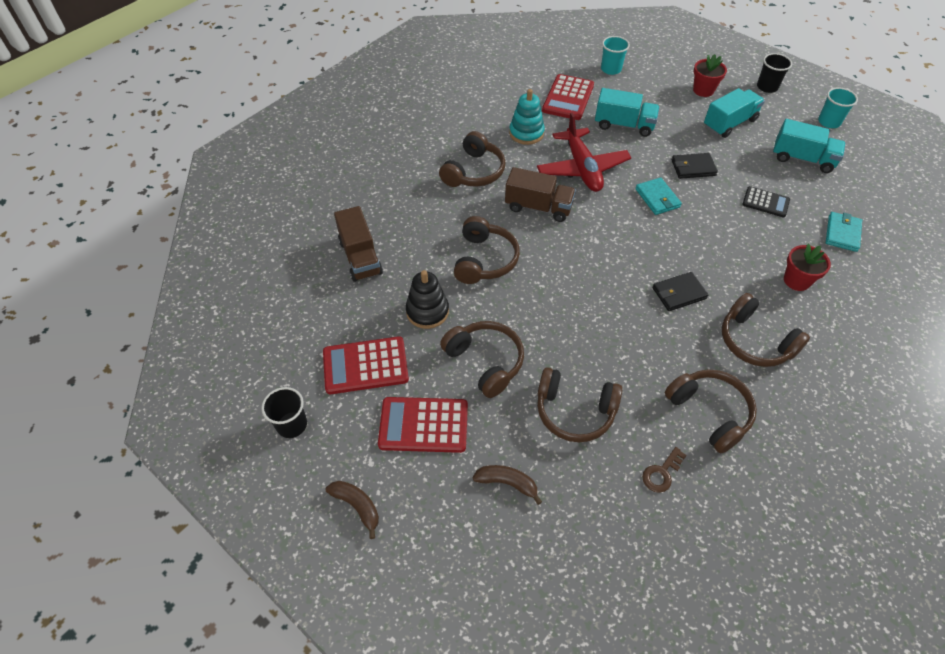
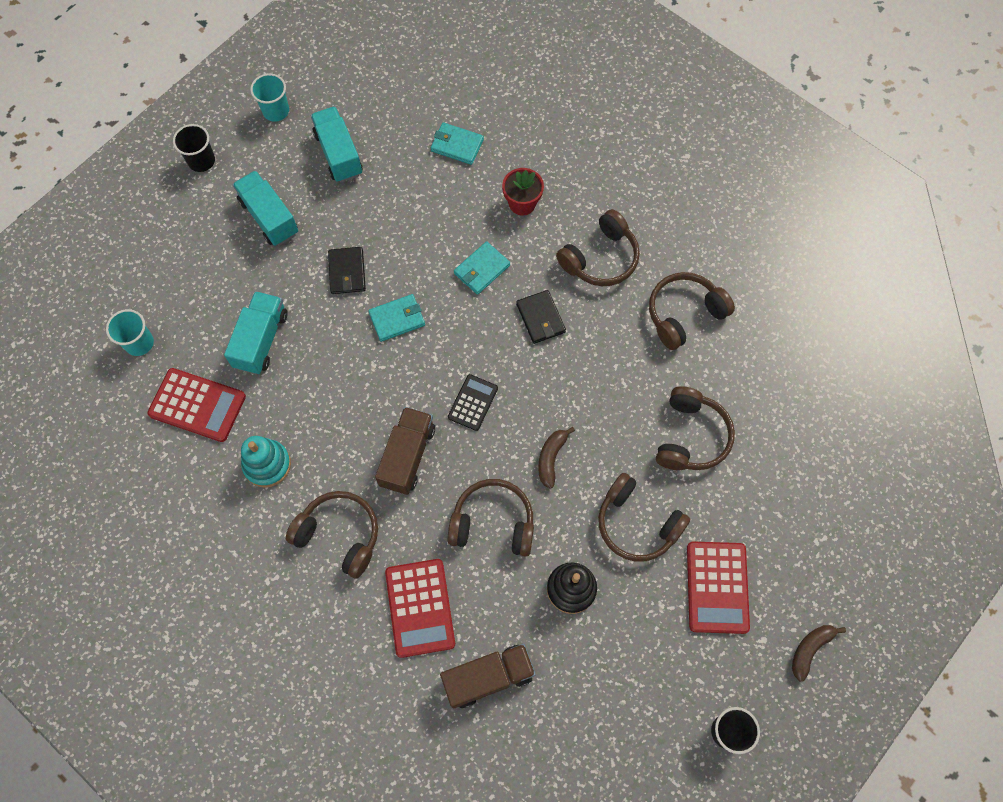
camera: 90 degrees left, 15 degrees up
(365, 366) = (648, 656): red calculator -> red calculator (420, 608)
(485, 362) = (637, 523): brown headphones -> brown headphones turned 105 degrees counterclockwise
(507, 483) = (772, 504): brown banana -> brown banana (551, 458)
(582, 168) = (341, 399): red plane -> none
(661, 473) = (750, 365): brown key -> none
(703, 90) = (200, 235): red flower pot -> none
(718, 251) = (482, 269): none -> turquoise wallet
(765, 202) = (408, 207): black calculator -> black calculator (473, 402)
(802, 159) = (339, 154): turquoise truck -> turquoise truck turned 45 degrees counterclockwise

